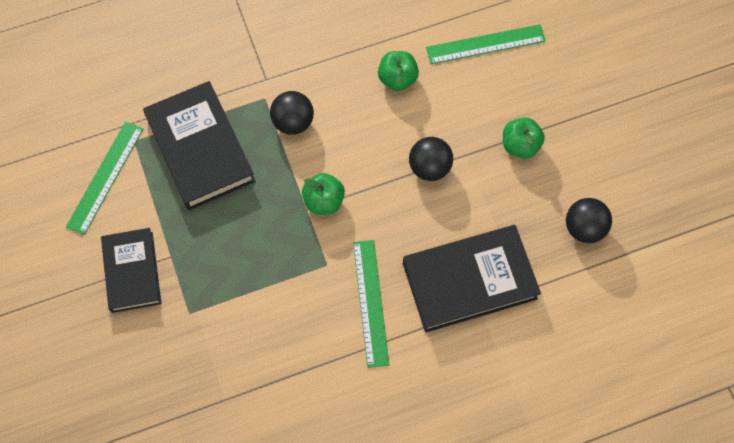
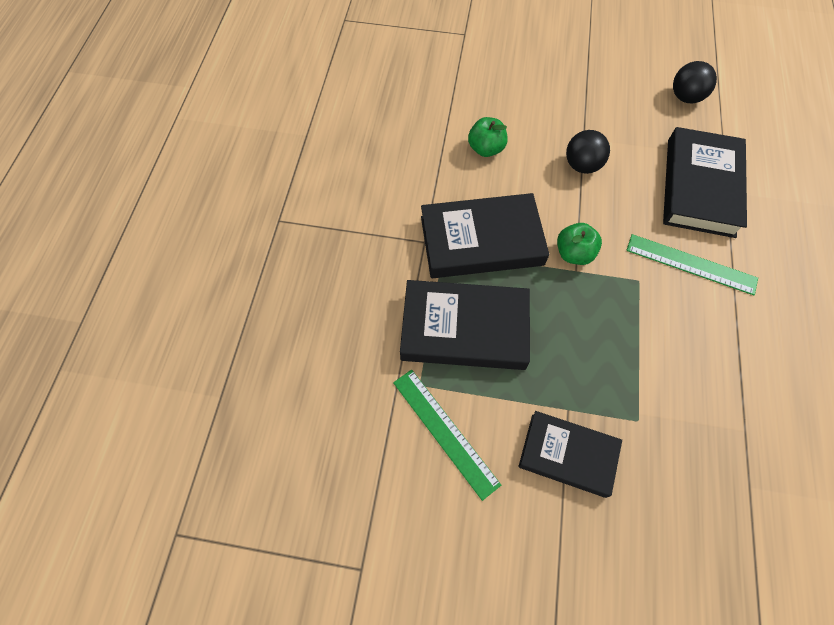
camera: 60 degrees left, 5 degrees down
(293, 122) = (481, 241): black ball -> black book
(485, 44) = (491, 81): green ruler -> none
(520, 145) = (594, 101): green apple -> none

